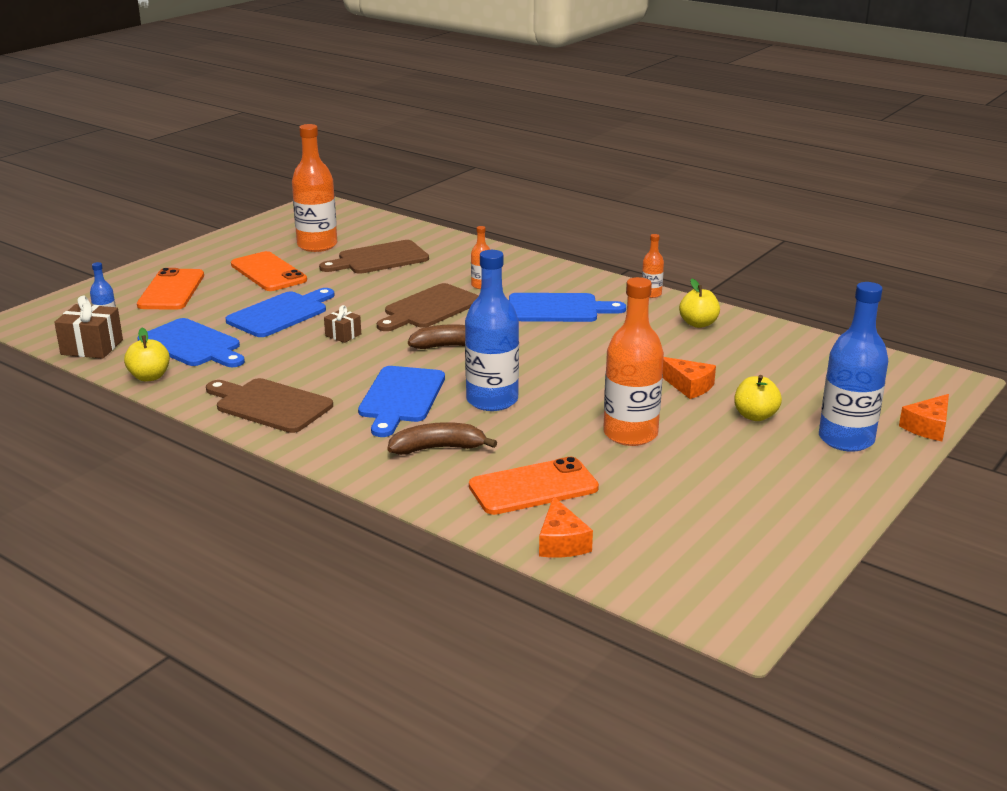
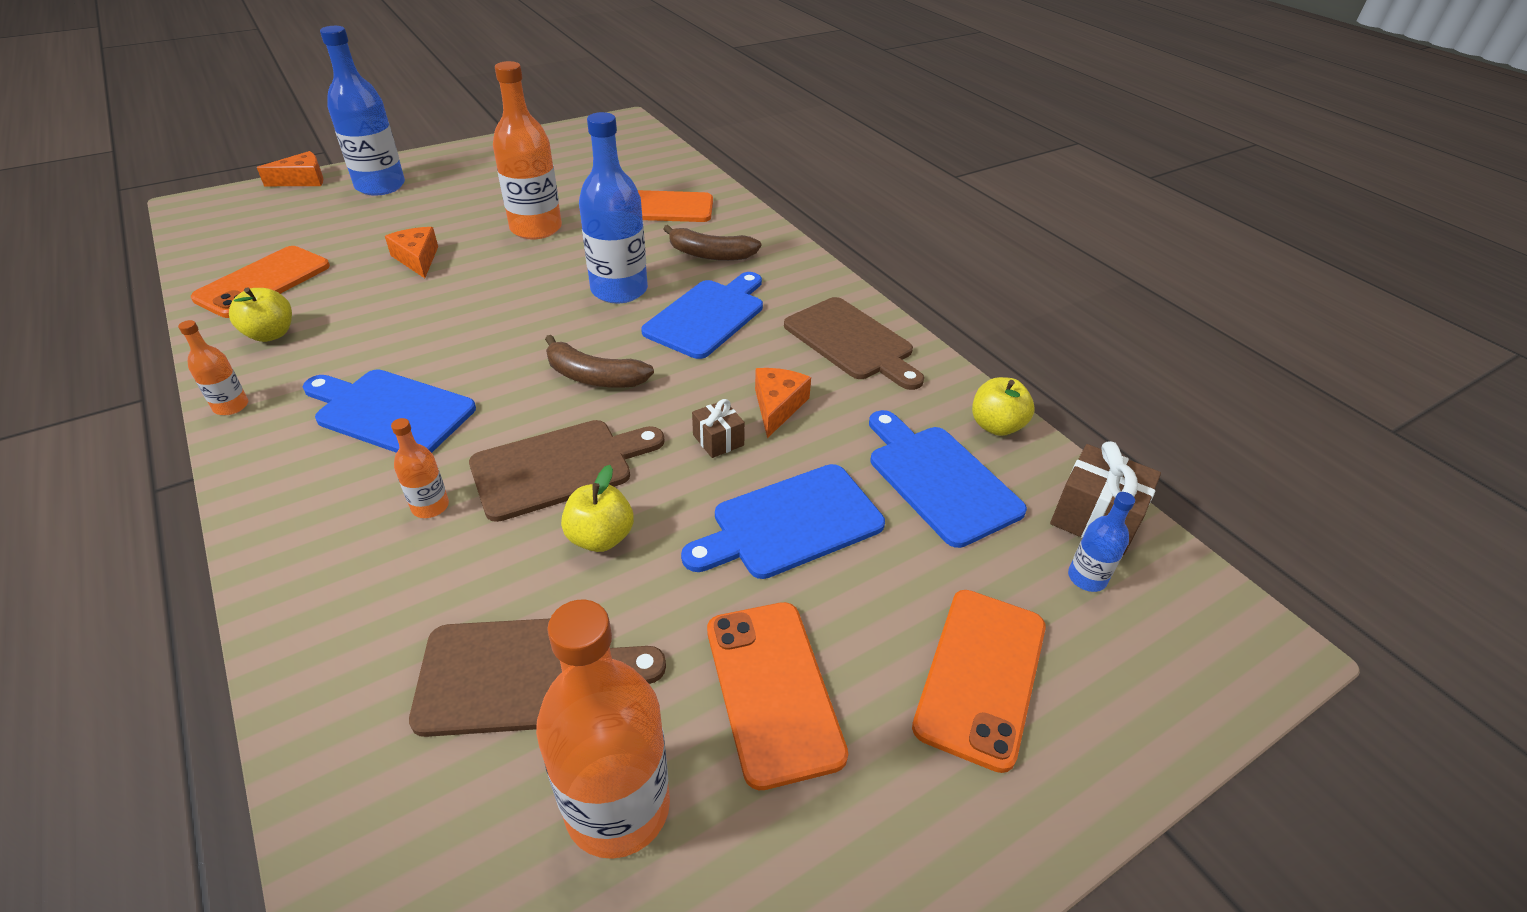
camera: 160 degrees left, 15 degrees up
(561, 542) = (678, 173): orange cheese -> orange cheese (777, 406)
(755, 416) = (412, 218): yellow apple -> yellow apple (600, 537)
(768, 347) = (263, 282): none -> orange phone

